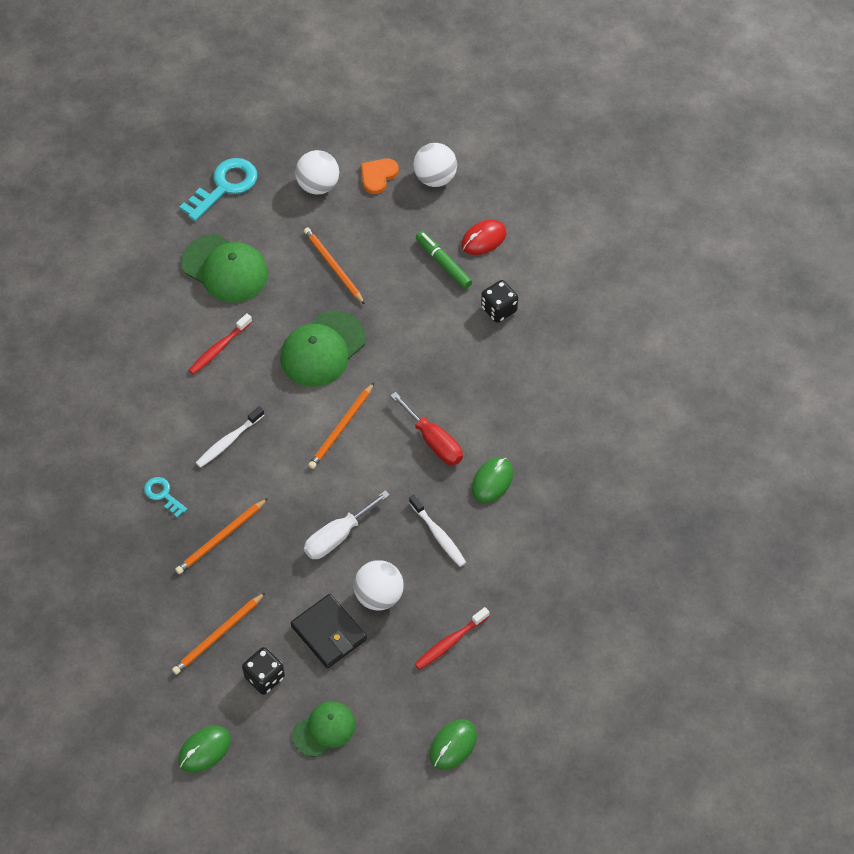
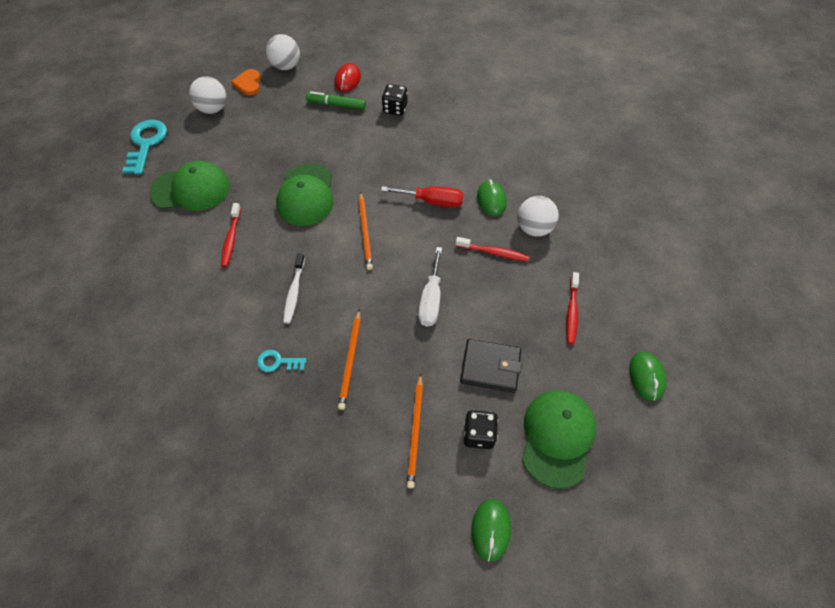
camera: 40 degrees left, 0 degrees up
(324, 729) = (557, 437): green cap -> green cap, size x1.60
(333, 266) = (266, 145): orange pencil -> none
(379, 596) = (497, 317): white ball -> white ball (534, 228)
(438, 535) = (493, 252): white toothbrush -> red toothbrush

